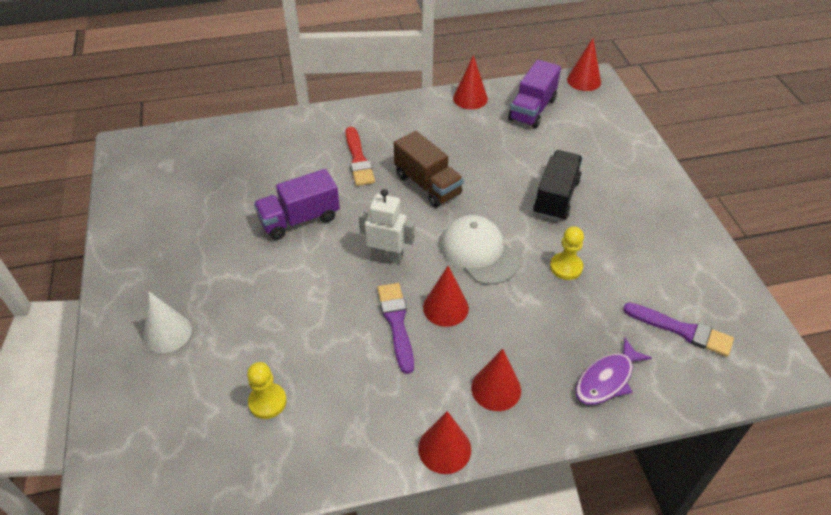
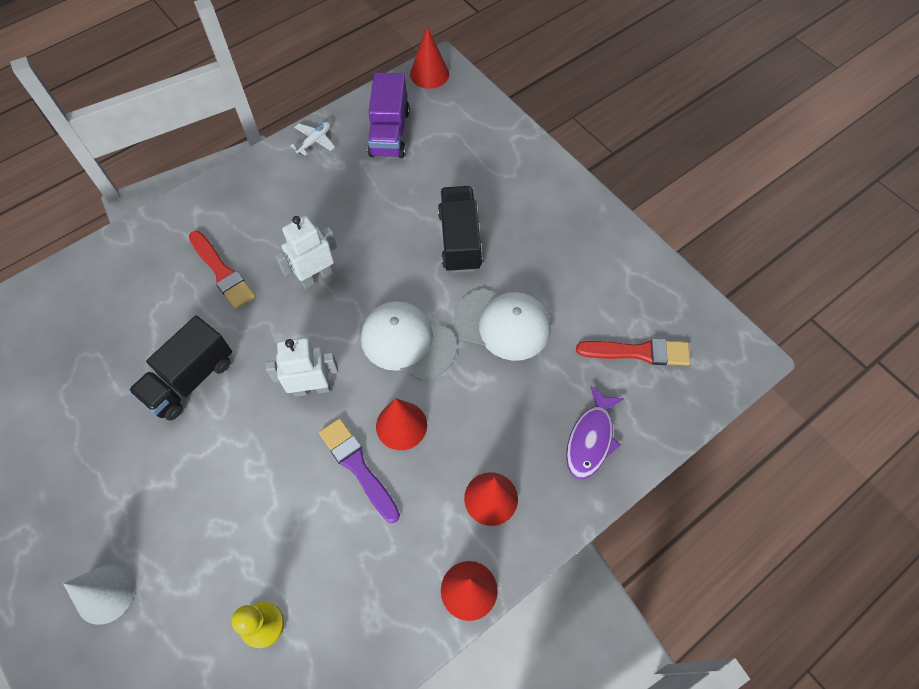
camera: 25 degrees left, 15 degrees up
(299, 219) = (190, 379): purple truck -> black truck
(427, 185) = (316, 276): brown truck -> white robot
(470, 98) = (314, 141): red cone -> white plane
(566, 267) = (502, 324): yellow pawn -> white cap
(682, 330) = (638, 352): purple brush -> red brush

